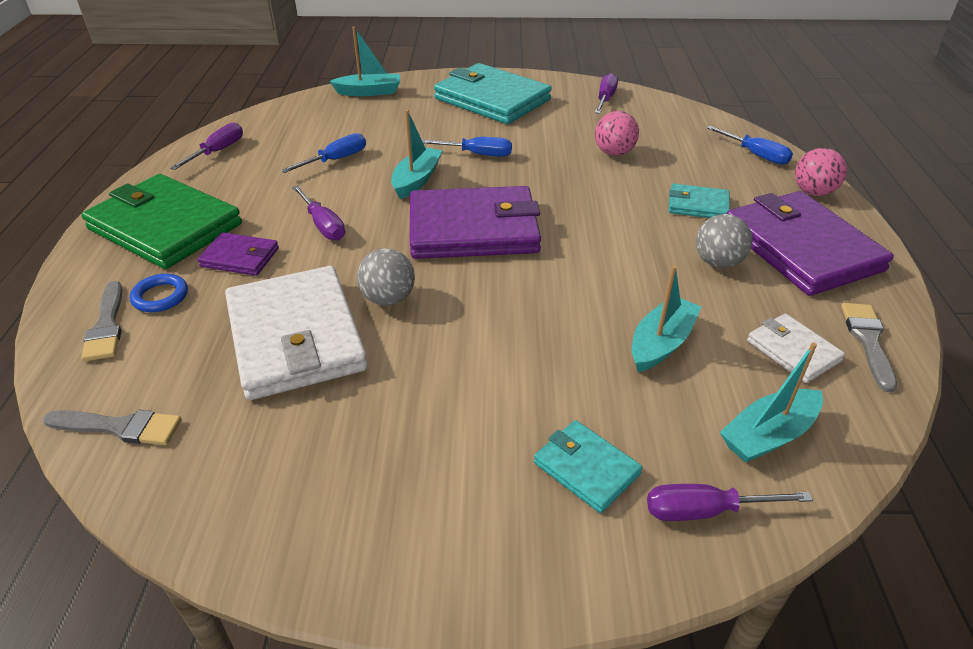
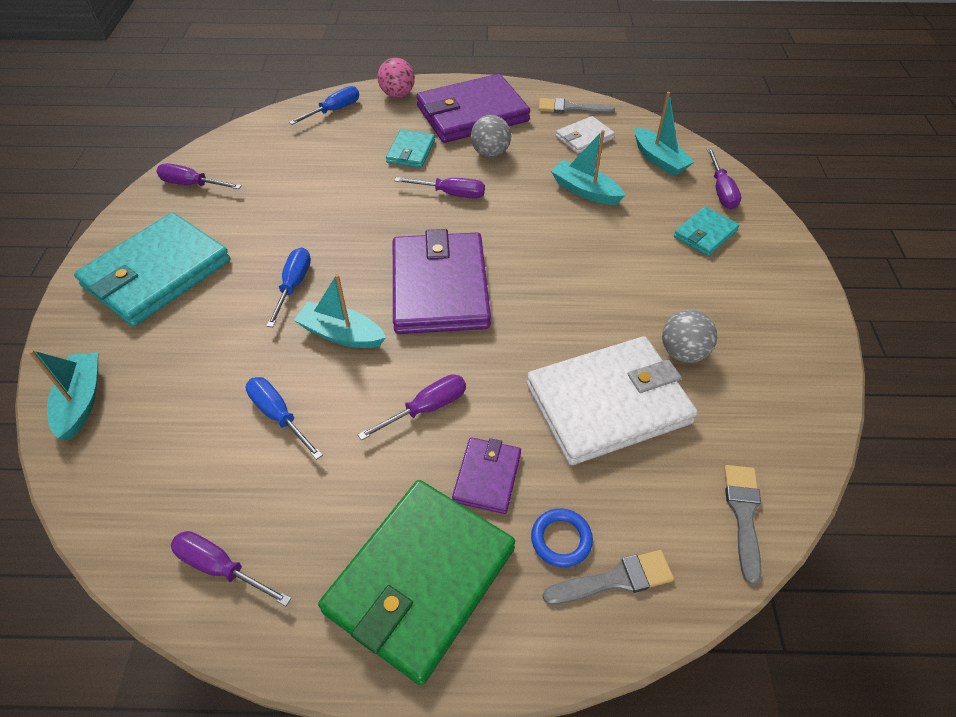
camera: 90 degrees left, 10 degrees up
(388, 299) = (548, 342): grey ball -> grey ball (683, 352)
(614, 153) = (312, 189): pink ball -> none
(626, 234) = (451, 194): none -> purple screwdriver

